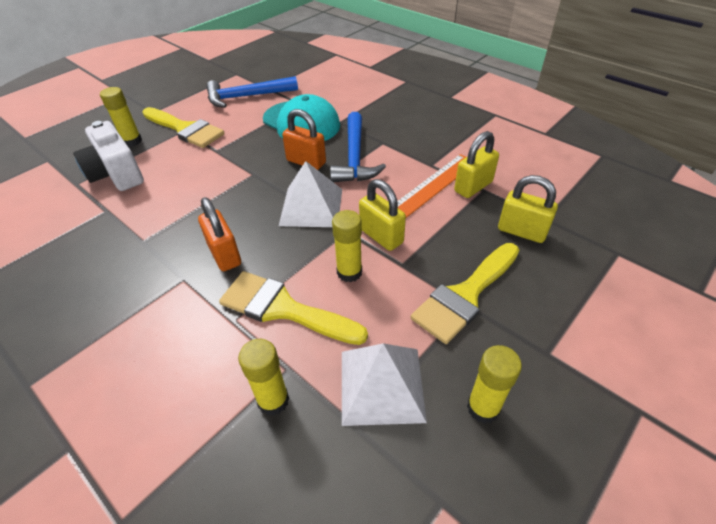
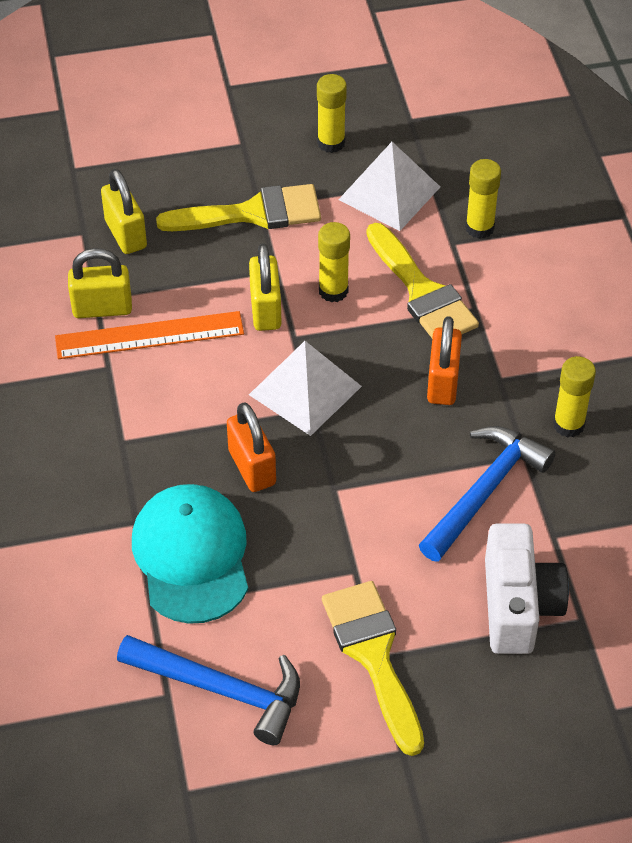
camera: 145 degrees left, 5 degrees up
(132, 141) = (469, 677): yellow glue stick -> yellow glue stick (568, 425)
(355, 157) = (184, 436): blue hammer -> blue hammer (484, 491)

